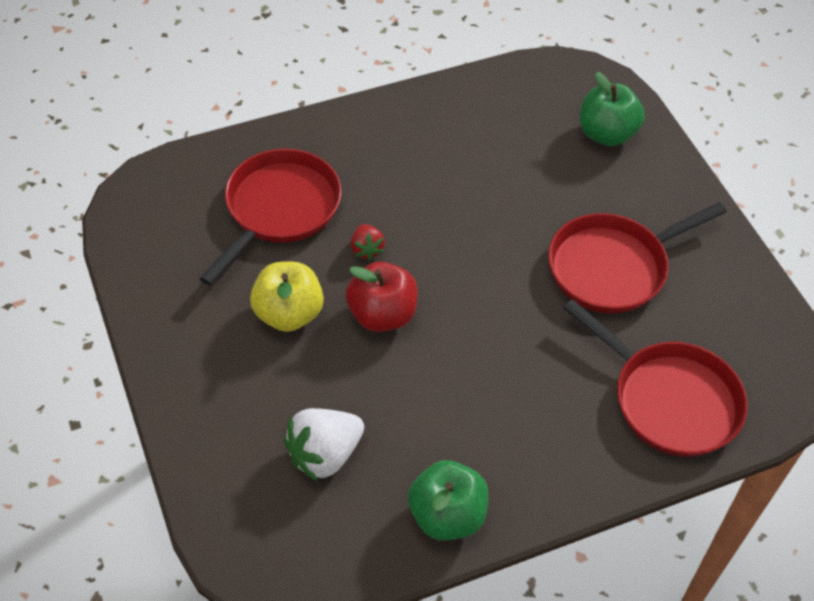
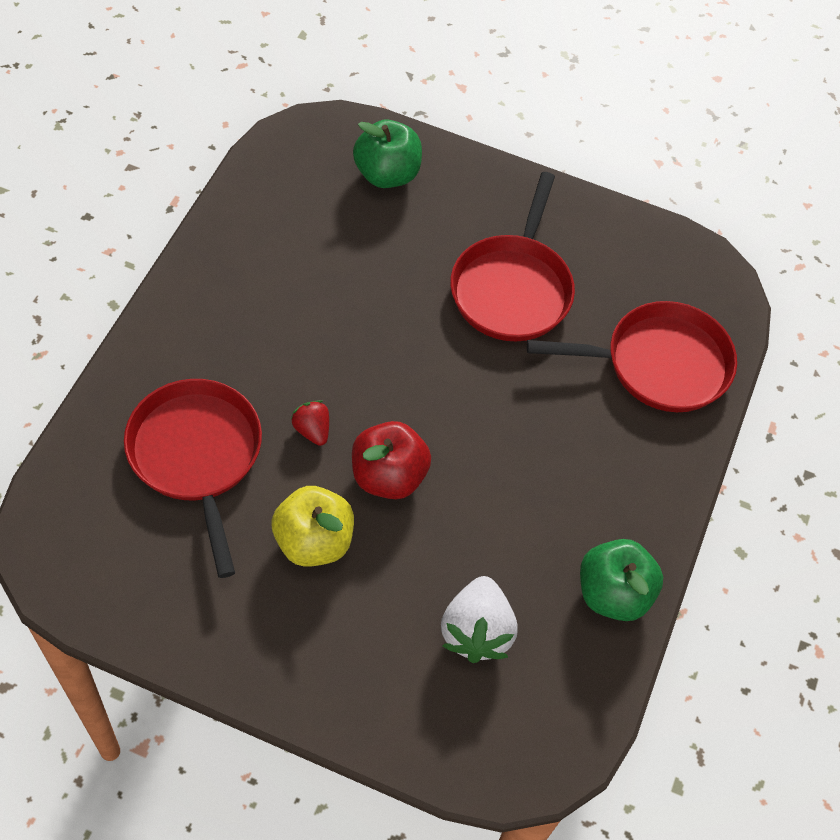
camera: 50 degrees left, 5 degrees up
(366, 249) = (312, 430): red strawberry -> red strawberry turned 150 degrees counterclockwise

